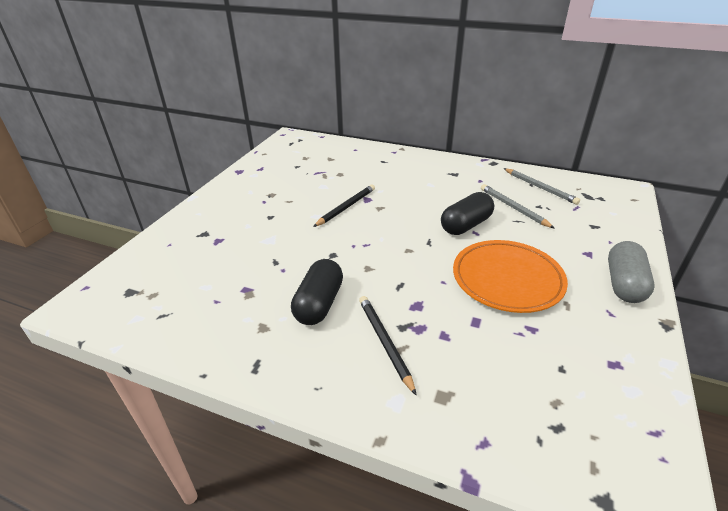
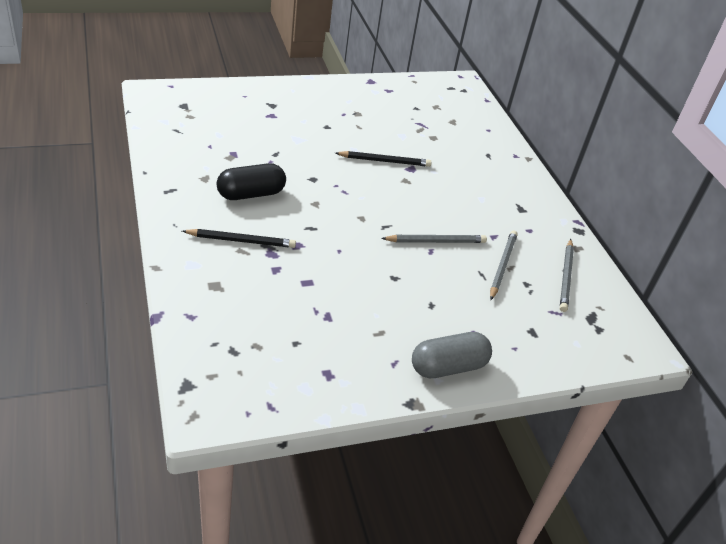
camera: 45 degrees right, 5 degrees up
(385, 342) = (241, 241): black pencil -> black pencil turned 60 degrees clockwise
(466, 225) = (435, 241): black capsule -> grey pencil
(507, 279) = (379, 287): orange plate -> none

